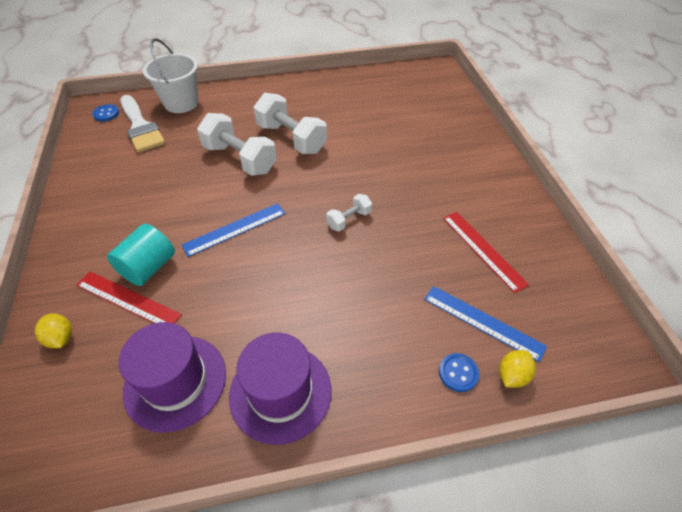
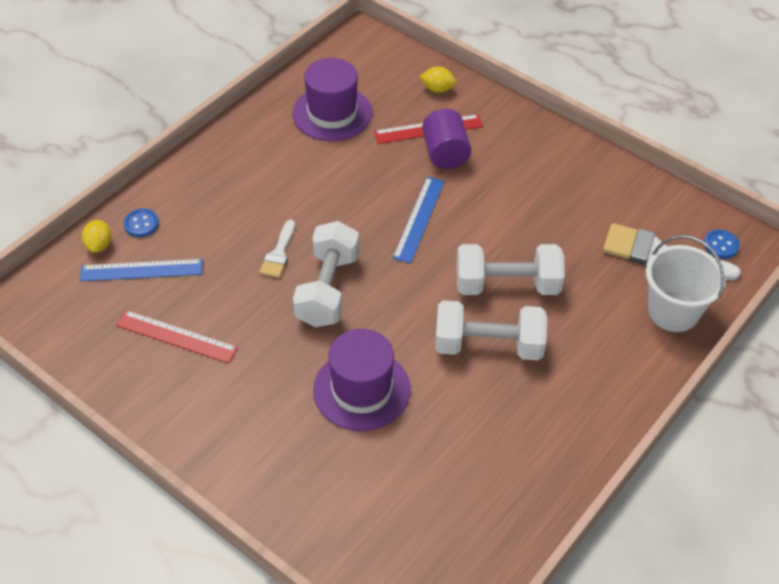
camera: 140 degrees right, 0 degrees up
(148, 267) = (445, 153): turquoise cylinder -> purple cylinder
(280, 392) = (258, 146): purple hat -> purple hat (361, 390)
(349, 220) = (327, 289): white dumbbell -> white dumbbell, size x1.95
(359, 266) = (278, 253): none -> white brush

